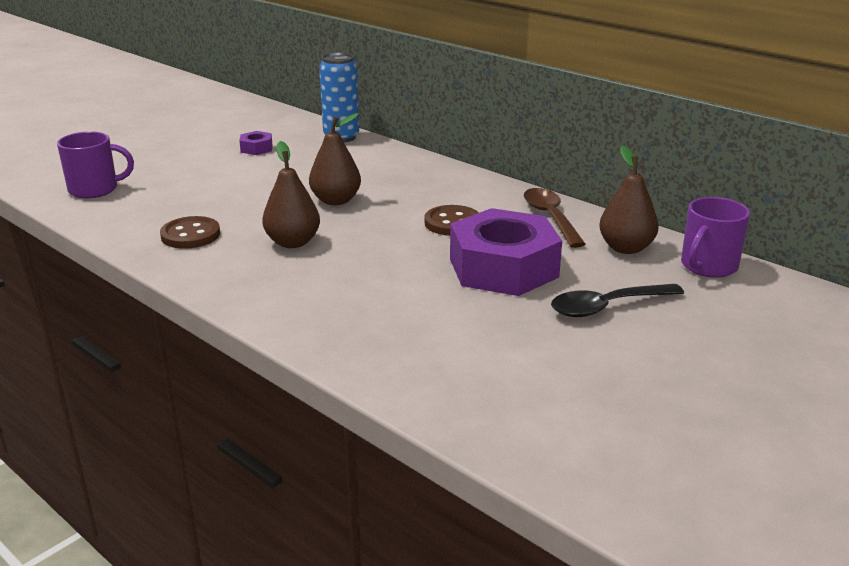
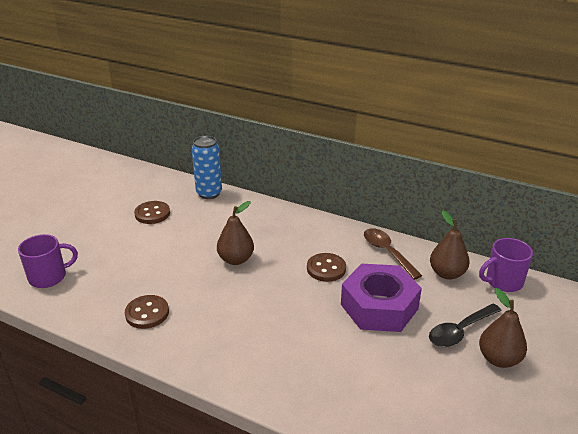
camera: 15 degrees left, 5 degrees up
(256, 148) = (152, 214): purple nut -> brown button
(293, 242) = (225, 307): brown pear -> brown pear (499, 359)
(708, 266) = (503, 281): purple mug -> purple mug turned 45 degrees clockwise

